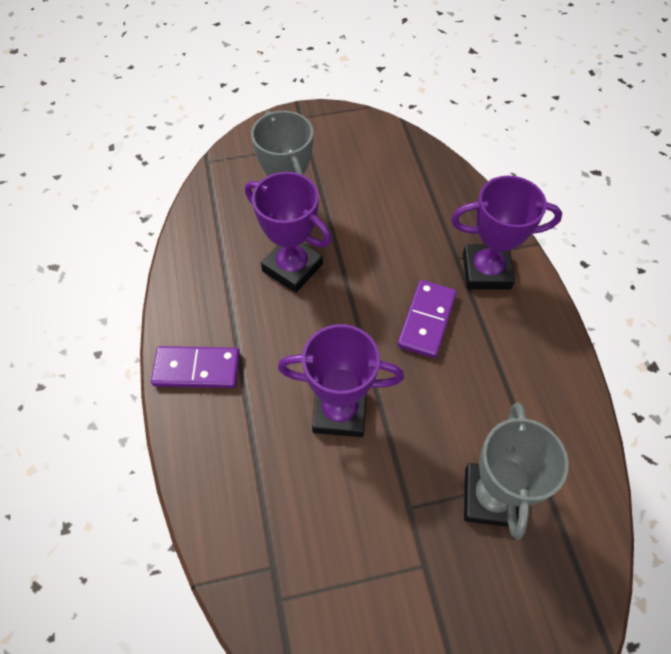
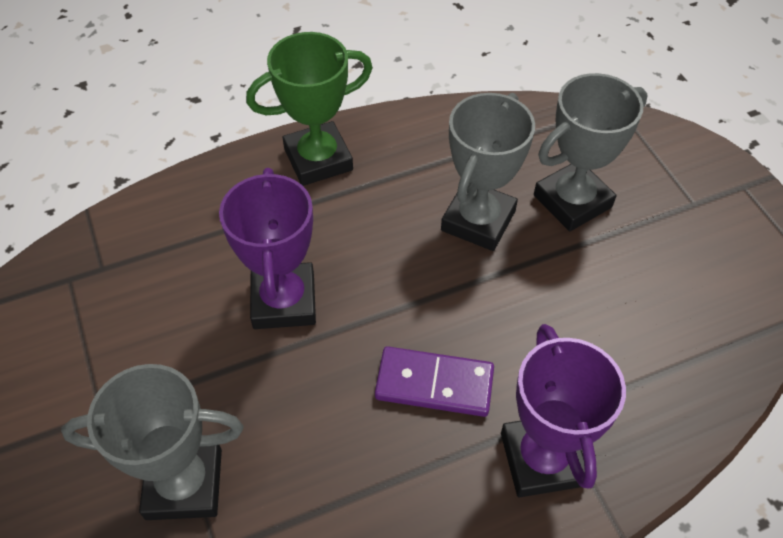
camera: 80 degrees right, 5 degrees down
(197, 369) = (318, 159): purple domino -> green trophy
(292, 267) = (478, 220): purple trophy -> grey trophy

